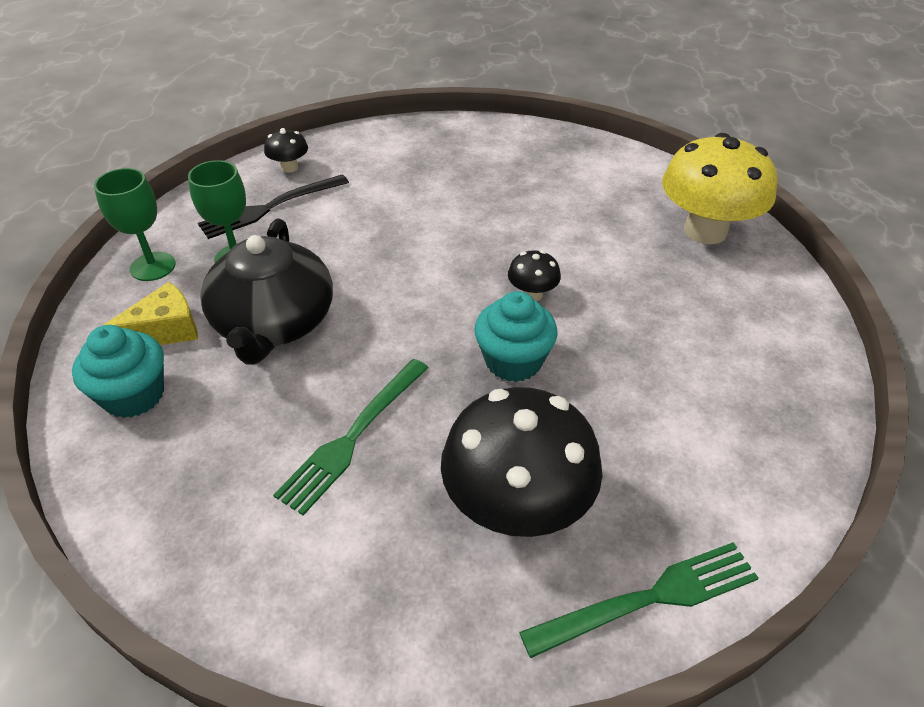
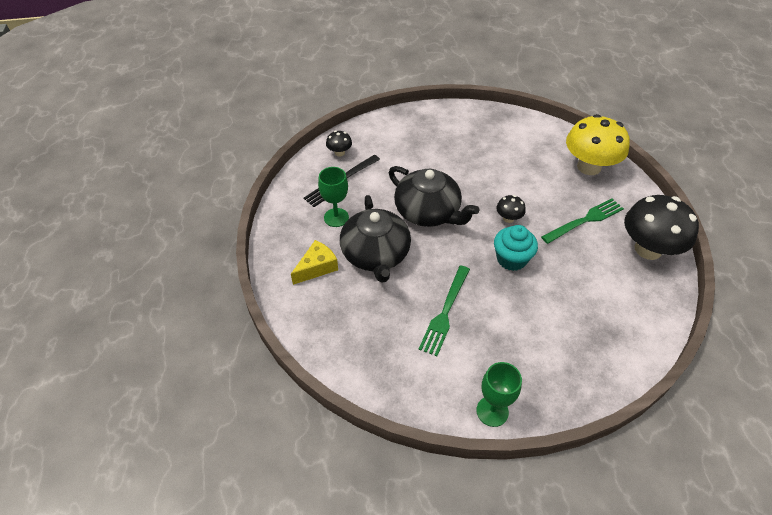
camera: 10 degrees left, 5 degrees up
(134, 395) = (319, 307): turquoise cupcake -> none
(153, 266) = (290, 229): green goblet -> green goblet (492, 411)
(395, 268) = (428, 212): none -> black teapot
(516, 506) = (538, 335): black mushroom -> black mushroom (648, 249)
(651, 597) = (613, 368): green fork -> green fork (585, 220)

